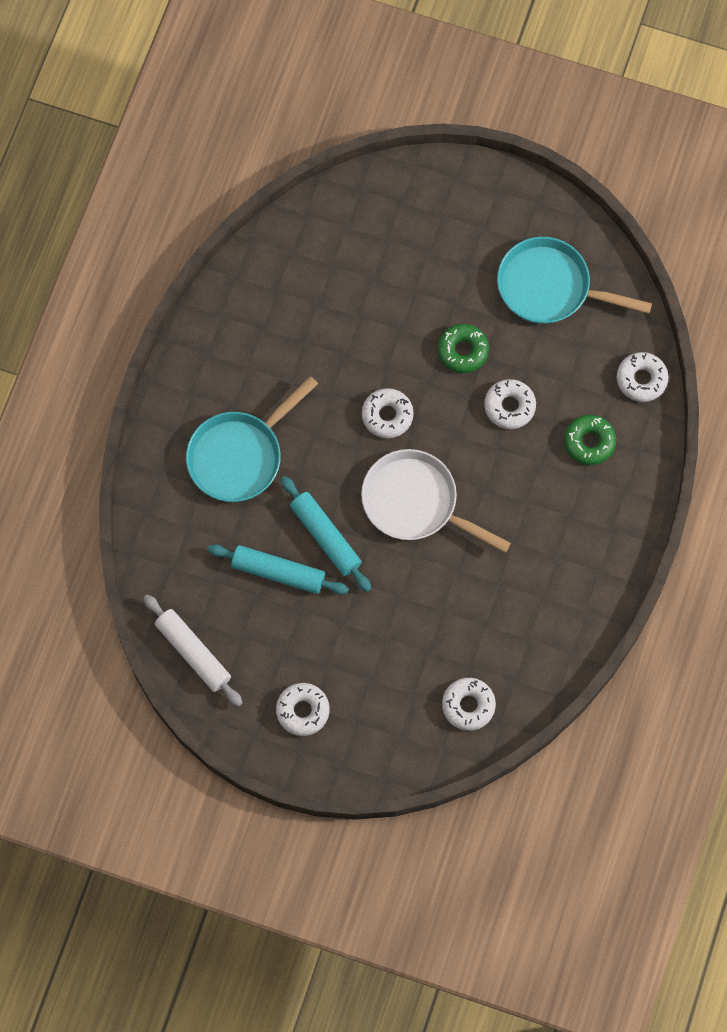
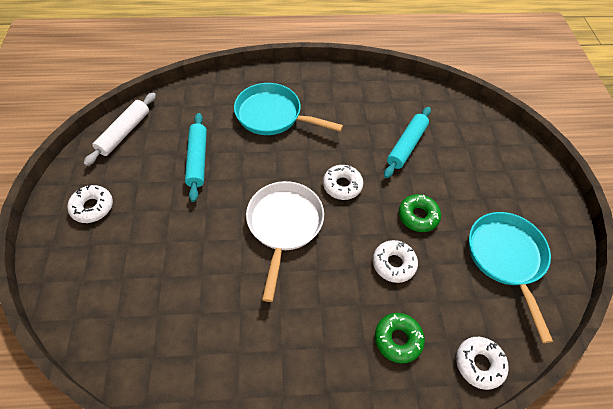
camera: 65 degrees right, 15 degrees down
(325, 537) = (234, 178): turquoise rolling pin -> turquoise rolling pin (406, 146)
(468, 705) = (120, 325): white donut -> none

